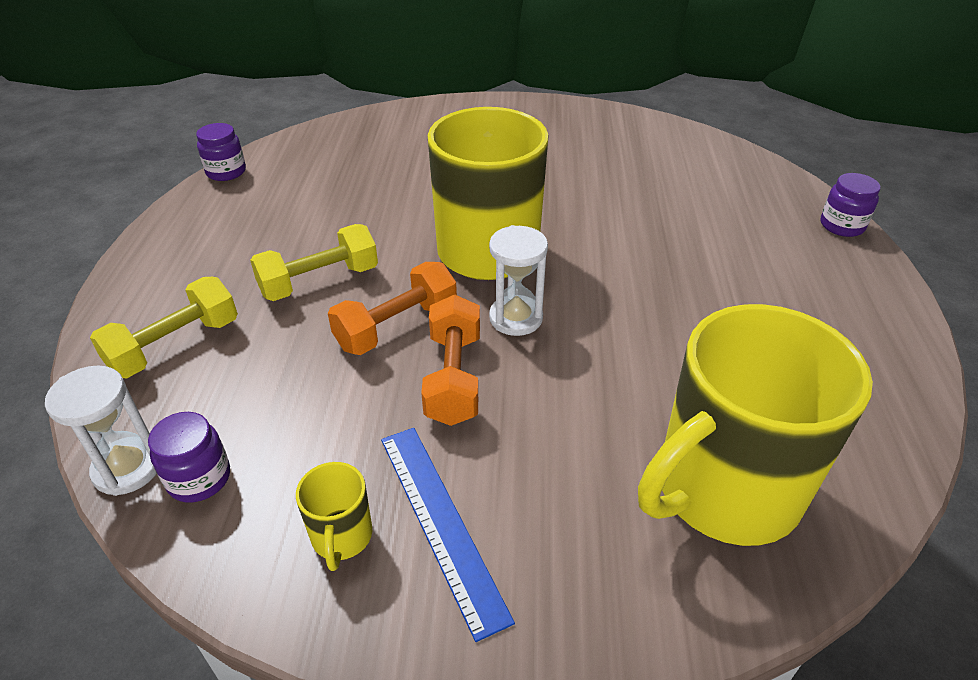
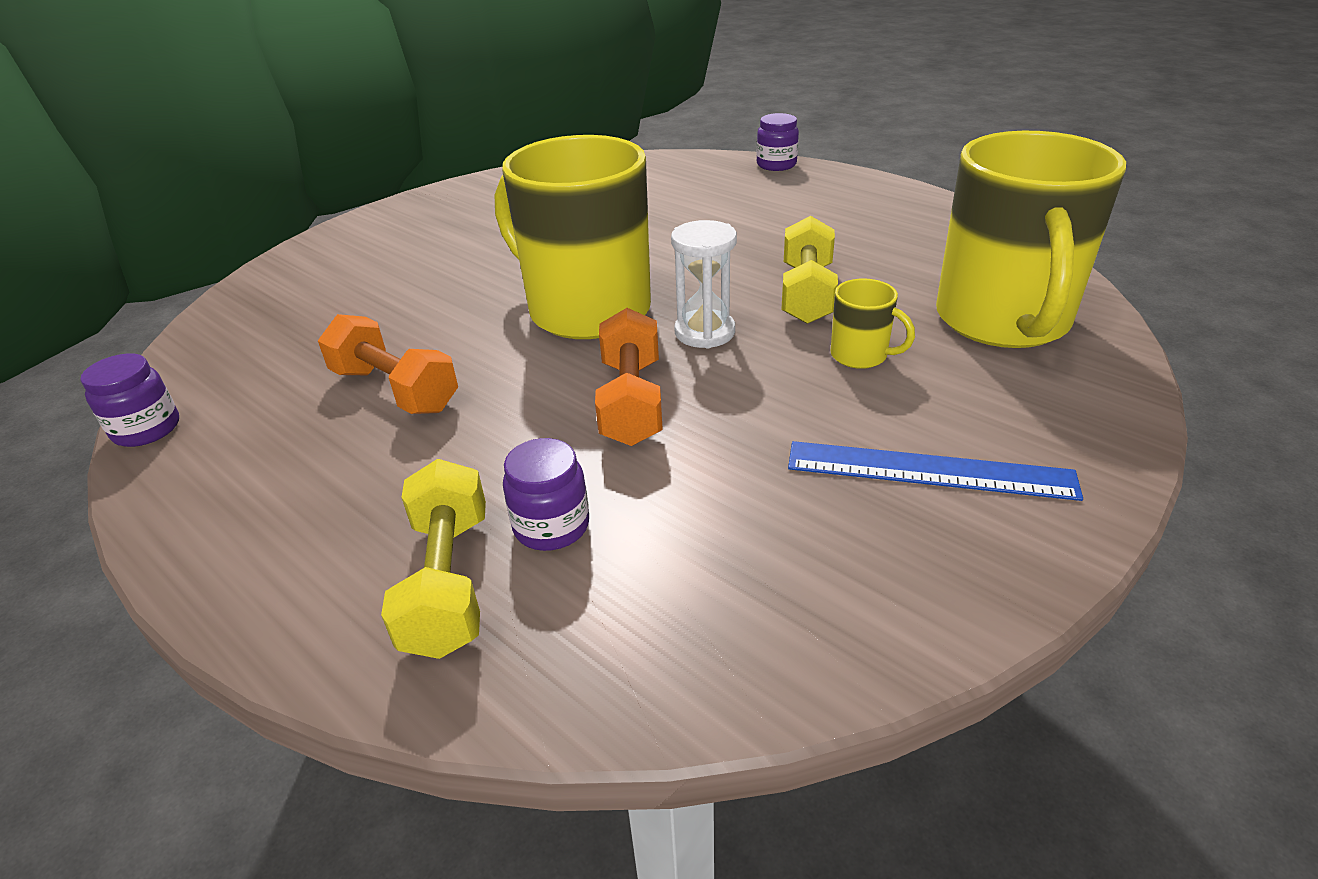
camera: 50 degrees left, 5 degrees down
(127, 468) = (636, 695): white hourglass -> none
(199, 478) = (717, 629): purple jar -> purple jar (551, 526)
(319, 281) = (486, 427): yellow dumbbell -> yellow dumbbell (807, 294)
(341, 537) = (899, 541): yellow mug -> yellow mug (860, 355)
(453, 378) = (746, 395): orange dumbbell -> orange dumbbell (395, 390)

